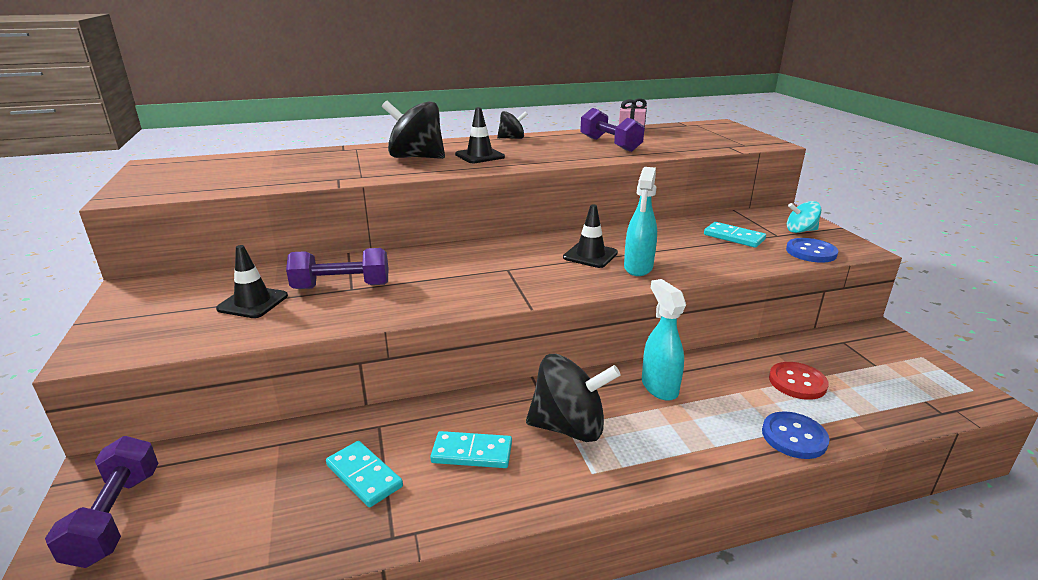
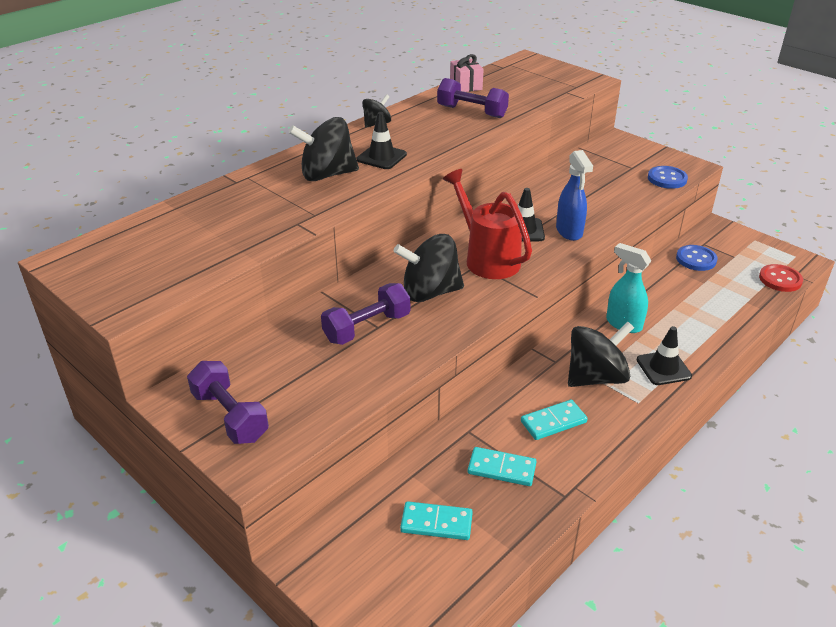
camera: 30 degrees left, 10 degrees up
(116, 516) = (364, 575): purple dumbbell -> purple dumbbell (230, 416)
(253, 302) = (314, 370): black traffic cone -> black traffic cone (663, 368)
(434, 277) = (430, 292): none -> black spinning top
(524, 267) = (487, 258): none -> red watering can
(638, 268) = (569, 232): turquoise spray bottle -> blue spray bottle
(733, 237) = (605, 179): turquoise domino -> turquoise domino (436, 523)
(794, 437) = (727, 329): blue button -> blue button (696, 259)
(797, 382) = (700, 287): red button -> red button (780, 279)
(800, 231) = (643, 158): turquoise spinning top -> none

